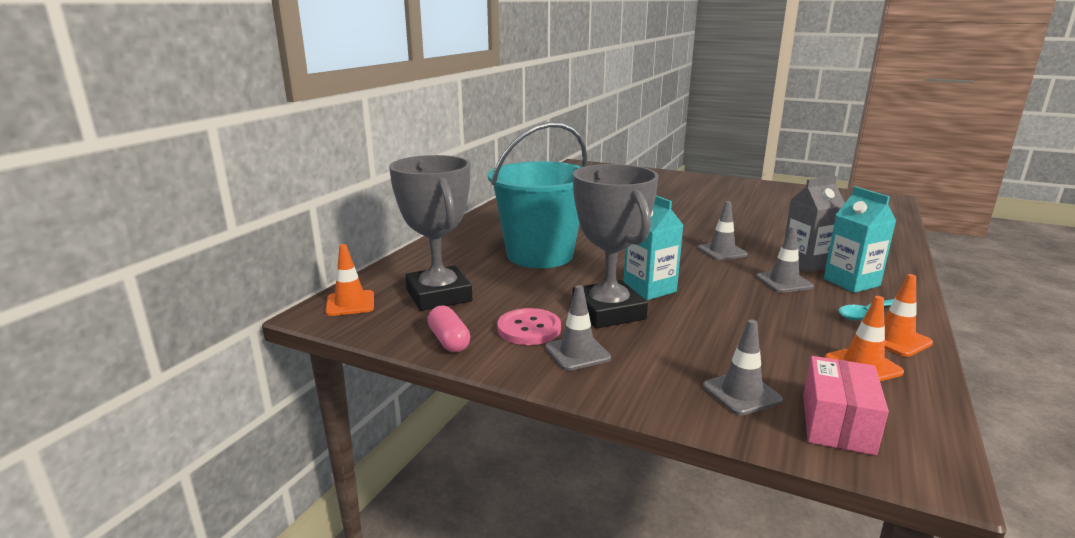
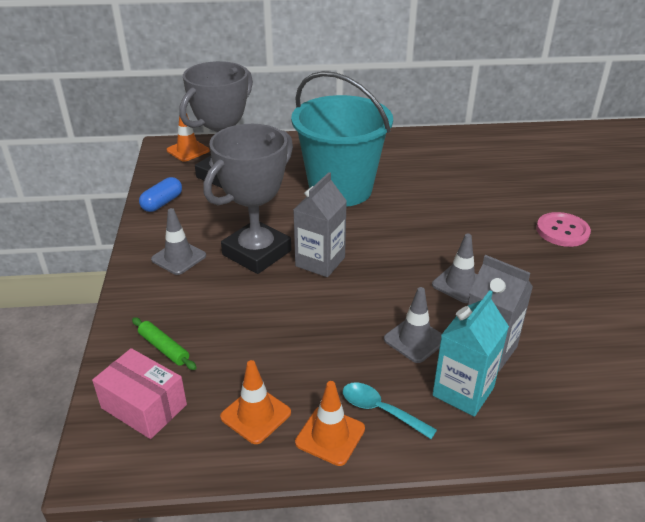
camera: 60 degrees right, 15 degrees up
(449, 341) = (162, 203): pink capsule -> blue capsule
(529, 329) = (201, 227): pink button -> pink button (562, 231)
(649, 289) = (320, 262): turquoise carton -> grey carton
(741, 393) = (164, 348): grey traffic cone -> green rolling pin
(837, 423) = (144, 406): pink box -> pink box turned 45 degrees clockwise

